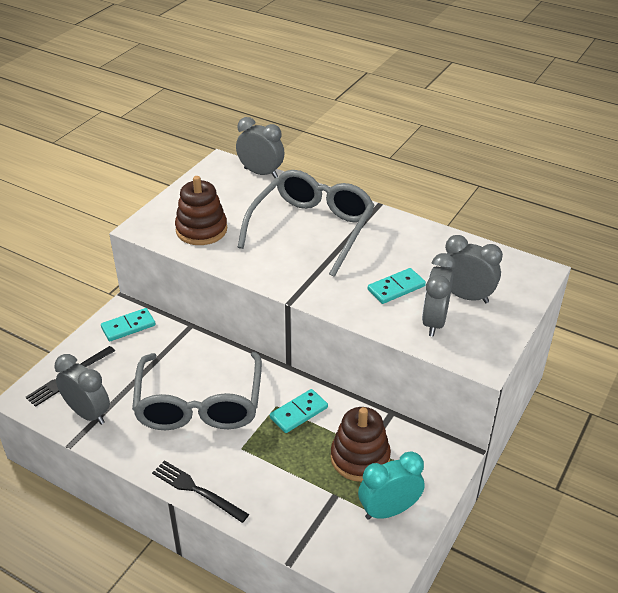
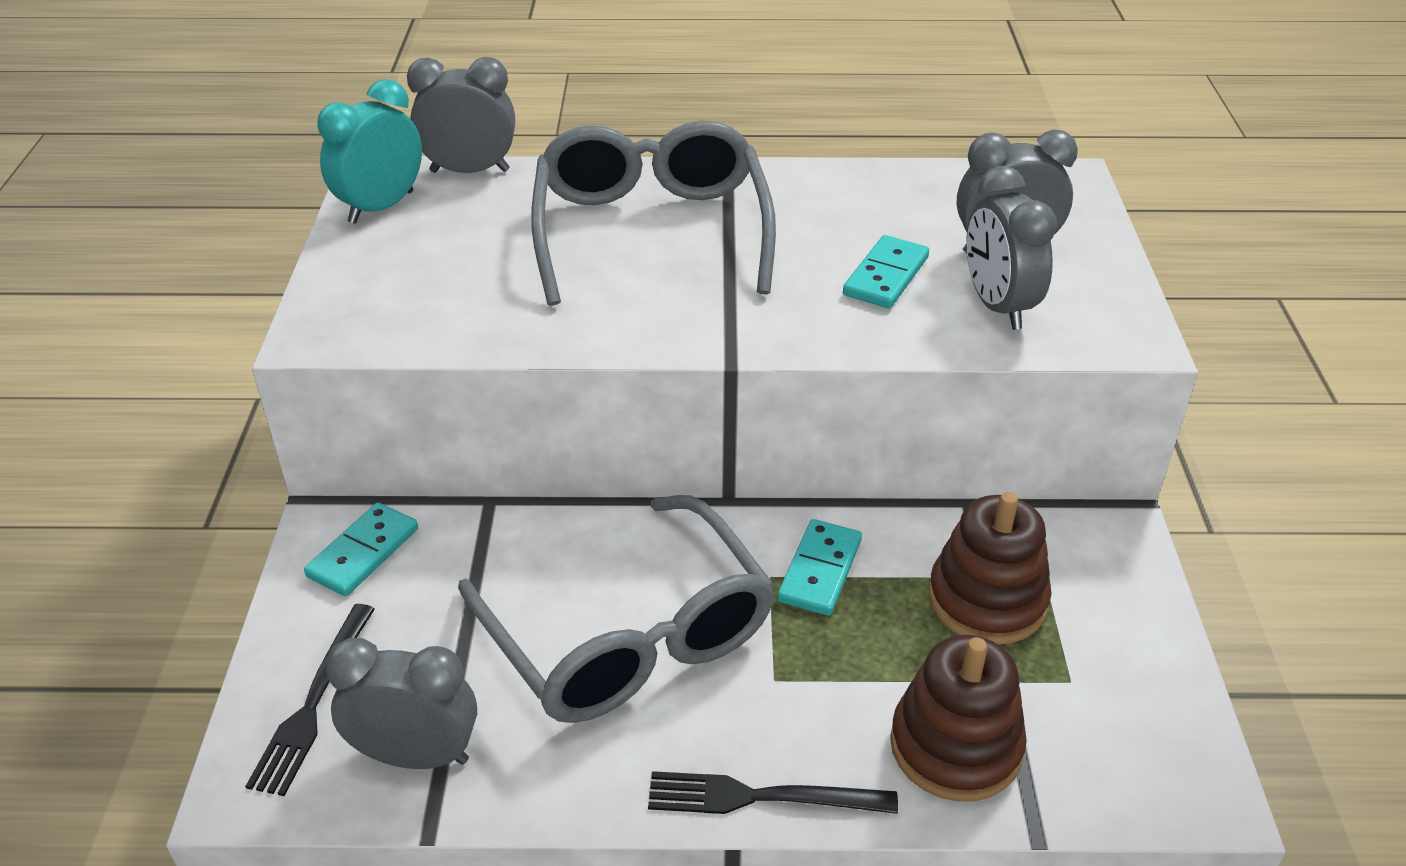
camera: 30 degrees left, 0 degrees up
(201, 230) = (445, 299): brown stacking toy -> brown stacking toy (955, 746)
(388, 510) = (1109, 664): turquoise clock -> turquoise clock (381, 207)

